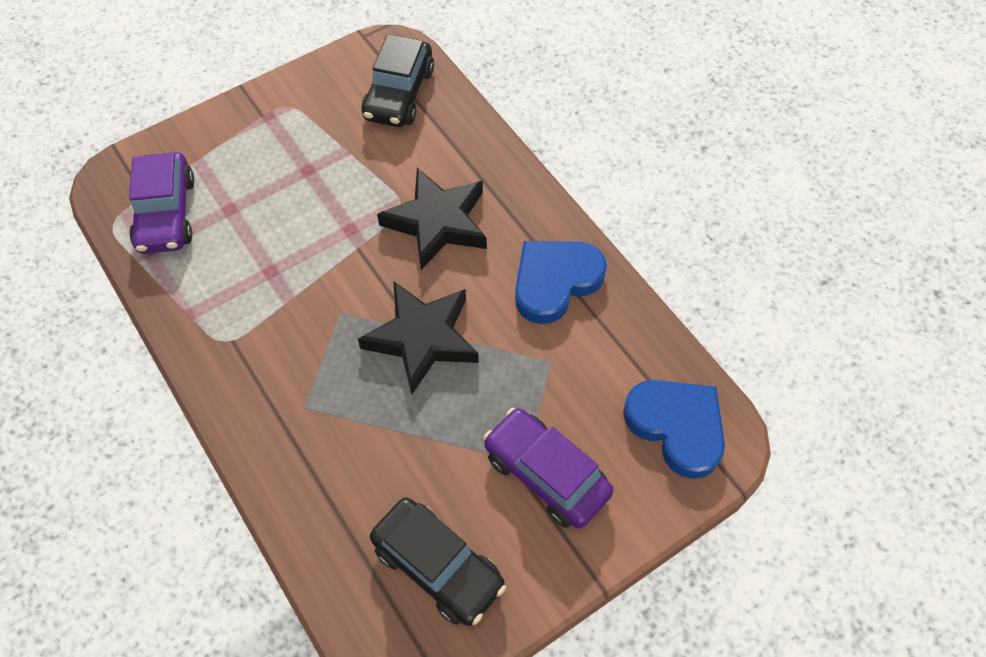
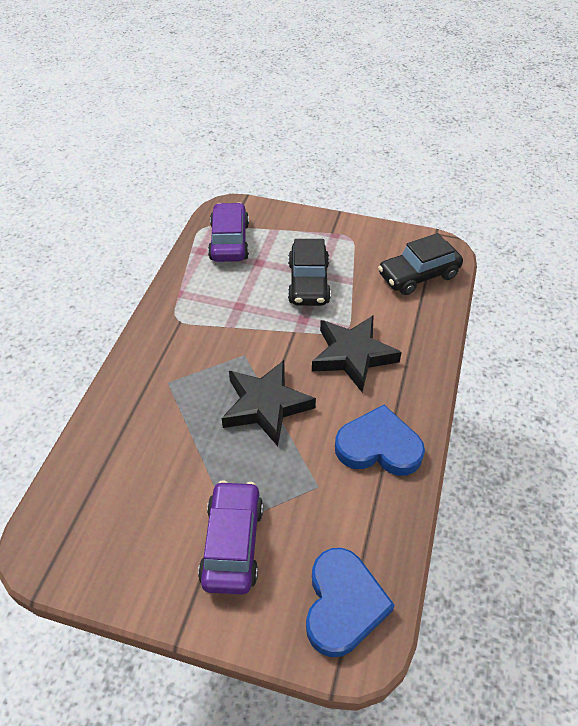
camera: 50 degrees right, 10 degrees down
(166, 213) = (229, 241): purple car -> purple car turned 135 degrees clockwise
(438, 566) = (117, 526): black car -> black car (308, 283)

